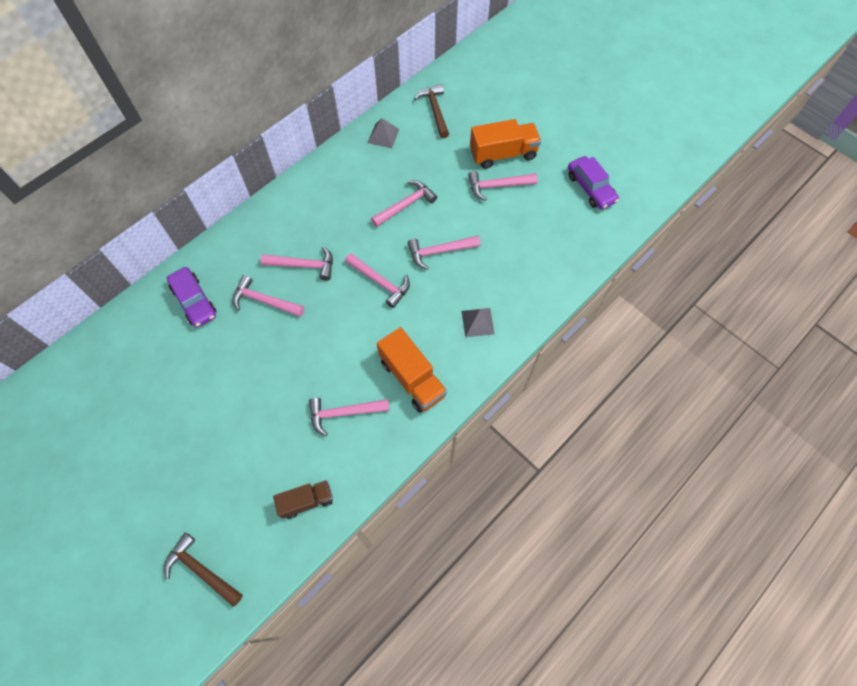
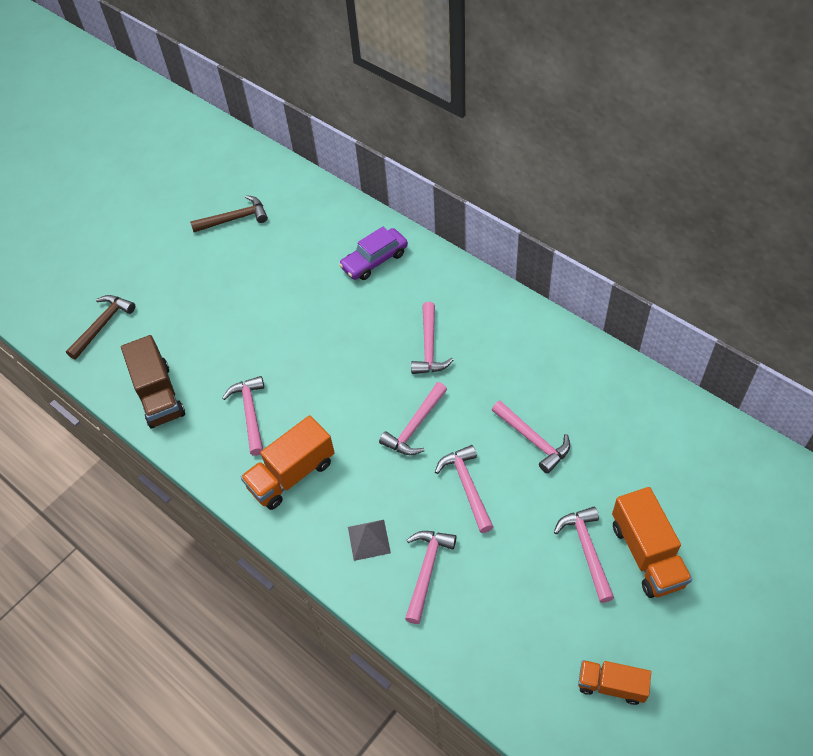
camera: 90 degrees right, 10 degrees down
(264, 301) = (380, 319): pink hammer -> pink hammer (427, 570)
(306, 501) = (159, 395): brown truck -> brown truck, size x1.57
(383, 136) = (641, 400): grey pyramid -> none
(435, 110) = (704, 457): brown hammer -> brown hammer (235, 219)
(590, 188) = (611, 685): purple car -> orange truck

